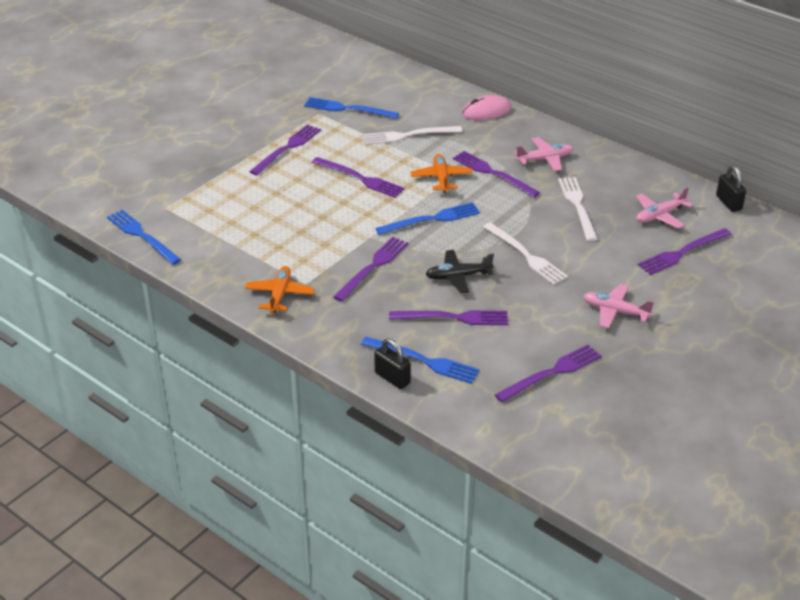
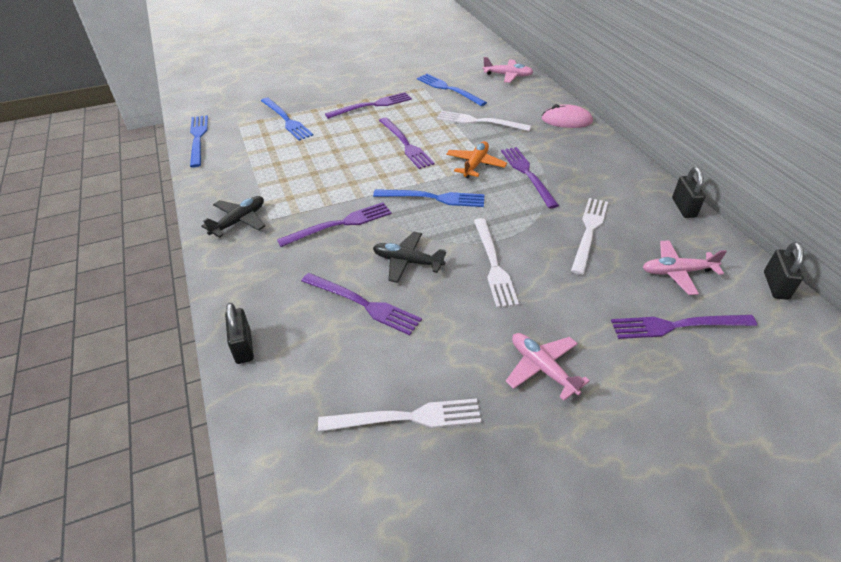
camera: 30 degrees right, 5 degrees up
(279, 295) = (239, 221): orange plane -> black plane
(423, 361) = (290, 340): blue fork -> blue fork (286, 120)
(544, 159) = (589, 176): pink plane -> pink plane (508, 76)
(551, 373) = (406, 418): purple fork -> white fork
(634, 164) = (683, 208): none -> black padlock

